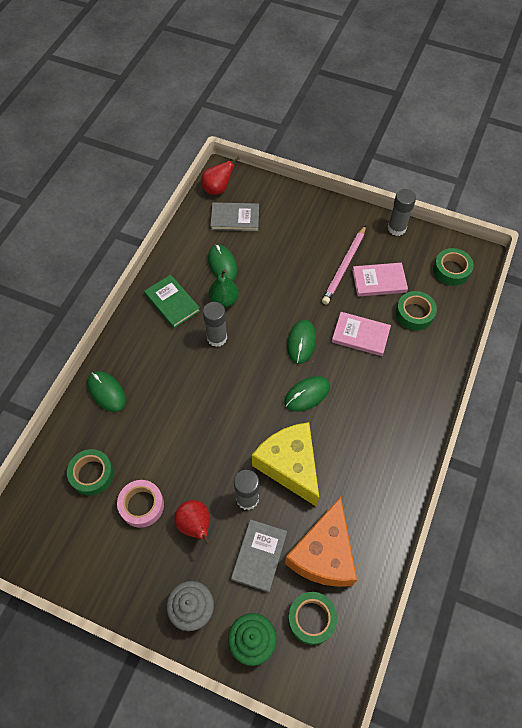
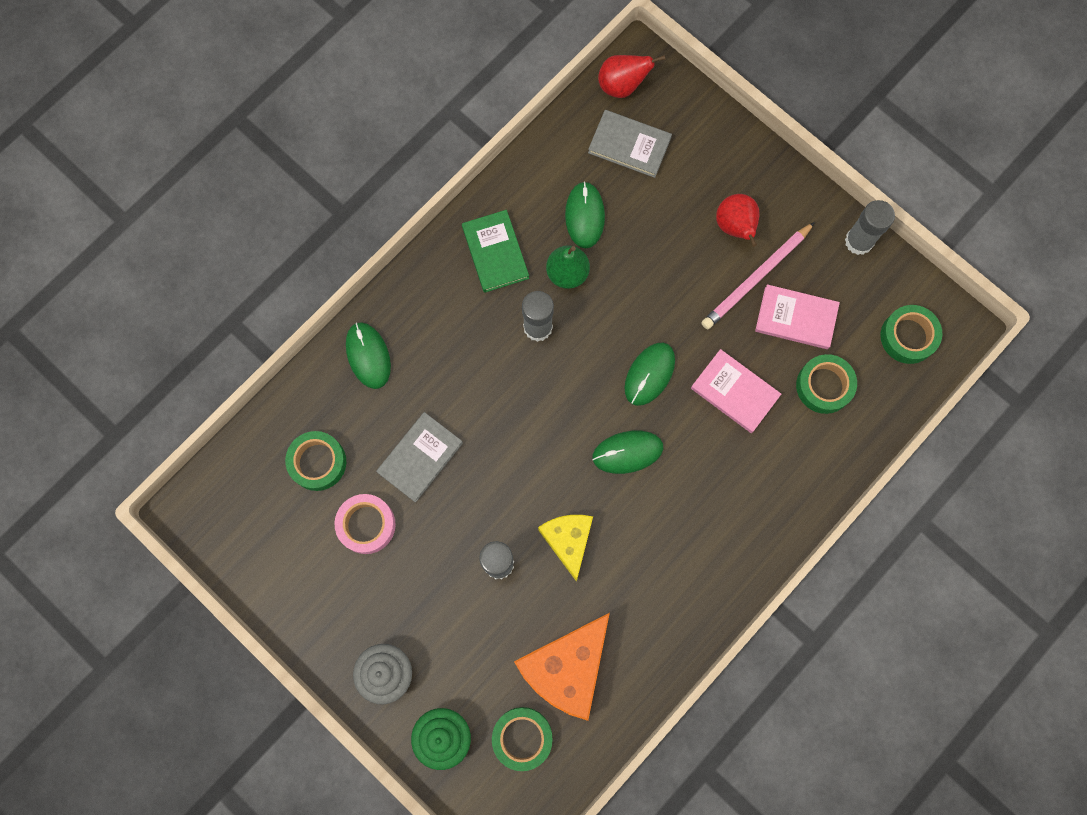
camera: 20 degrees right, 15 degrees up
(195, 525) = (423, 574): red pear -> red pear (735, 227)
(259, 556) = (487, 640): grey book -> grey book (420, 457)
(290, 465) = (568, 541): yellow cheese -> yellow cheese, size x0.62

